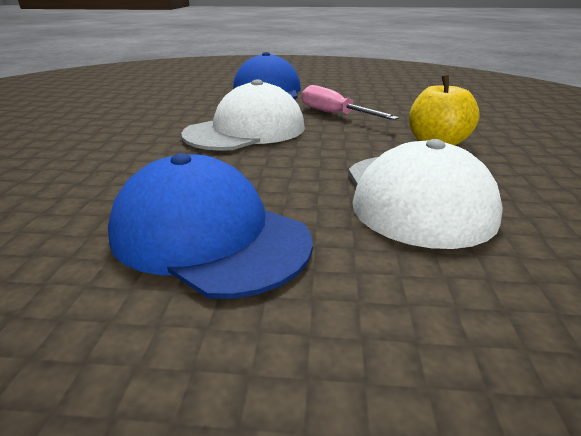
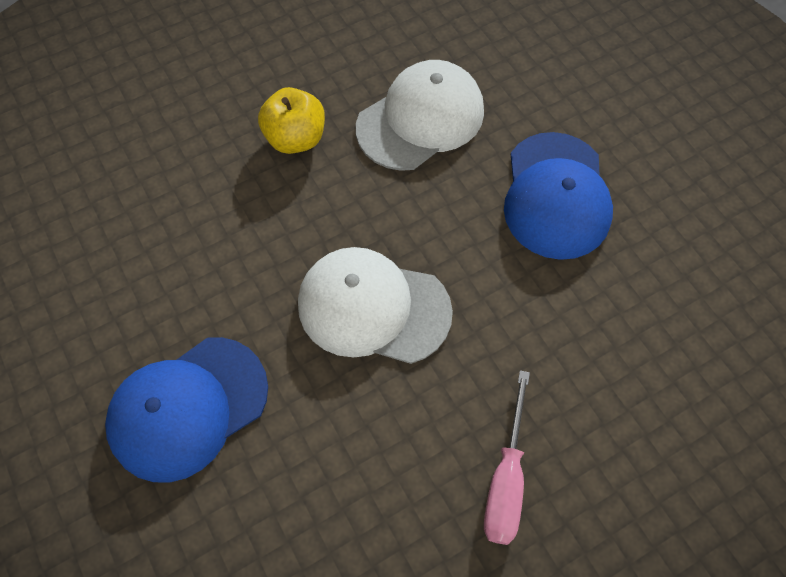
camera: 125 degrees left, 35 degrees up
(334, 114) = (255, 259): pink screwdriver -> pink screwdriver (506, 478)

